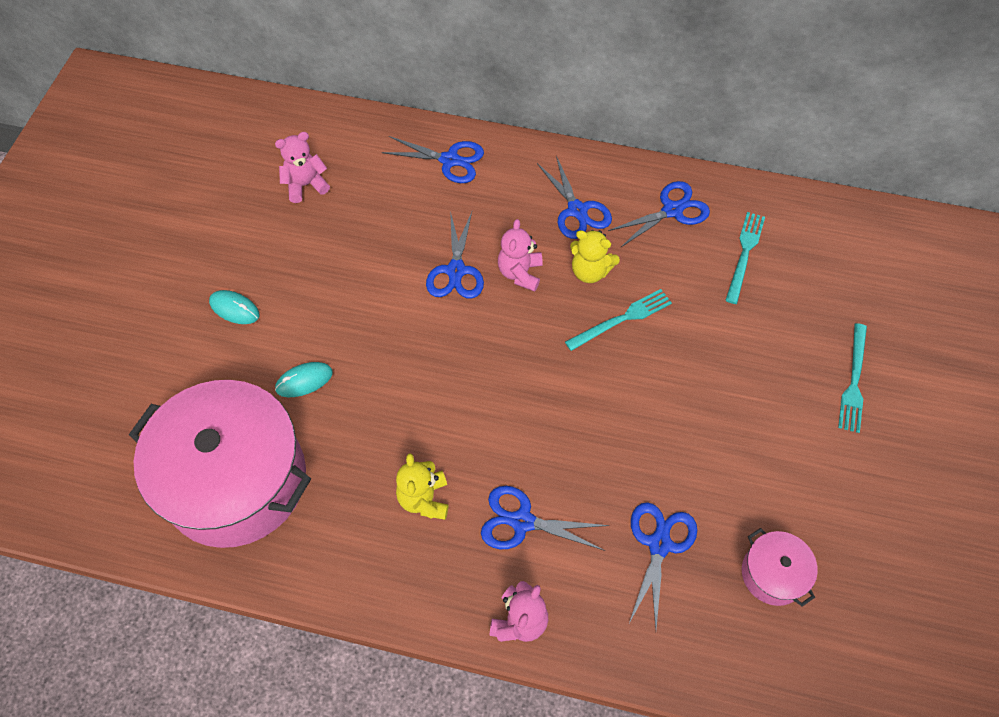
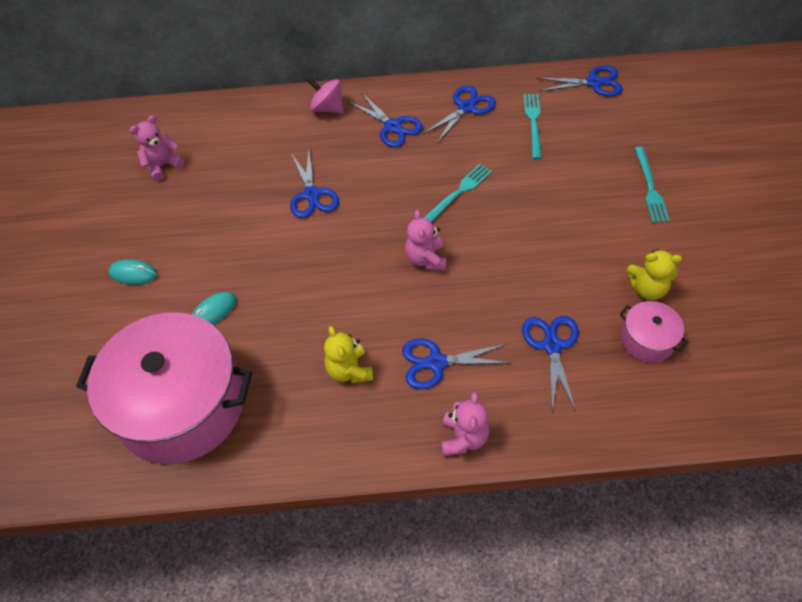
camera: 15 degrees left, 5 degrees down
(450, 160) = (277, 117): blue scissors -> blue scissors (594, 83)
(511, 165) = (327, 108): none -> pink spinning top
(520, 273) = (364, 182): pink teddy bear -> pink teddy bear (426, 259)
(590, 271) = (419, 166): yellow teddy bear -> yellow teddy bear (647, 289)

